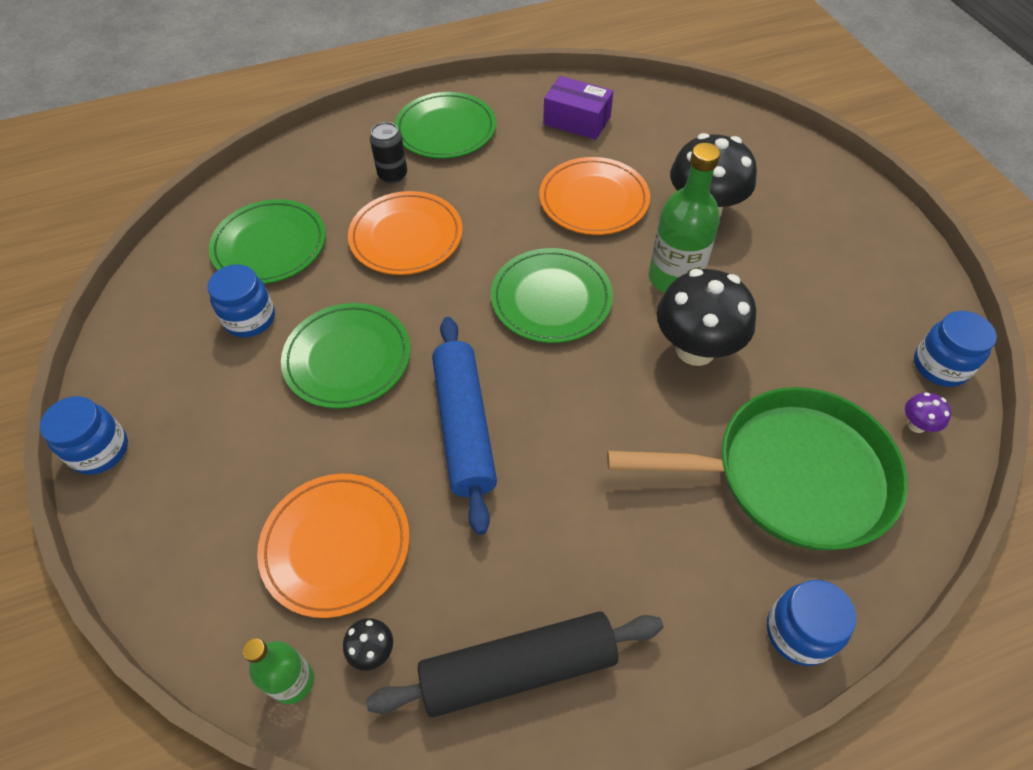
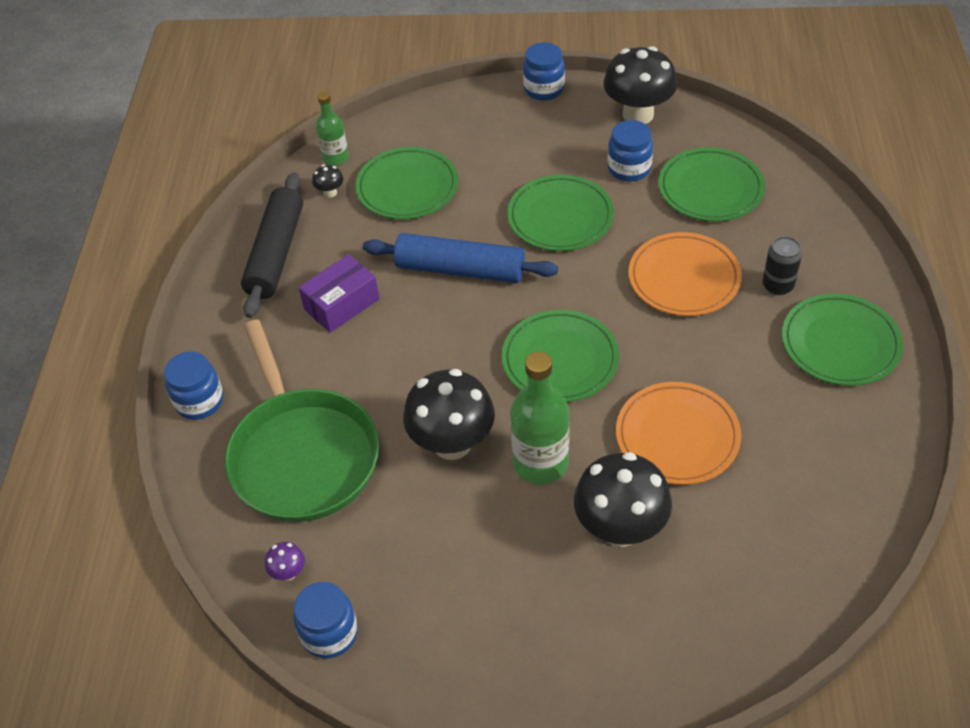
camera: 115 degrees right, 5 degrees down
(148, 336) = (638, 114): none -> black mushroom
(336, 545) = (407, 187): orange plate -> green plate
(577, 121) = (820, 467): purple box -> purple box (341, 304)
(792, 475) = (302, 455): green pan -> green pan turned 45 degrees counterclockwise

